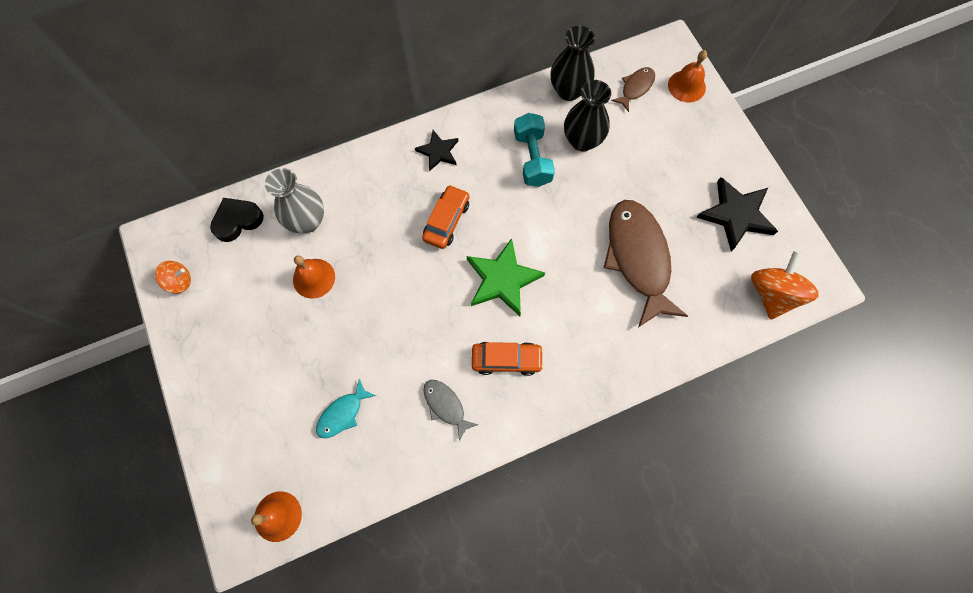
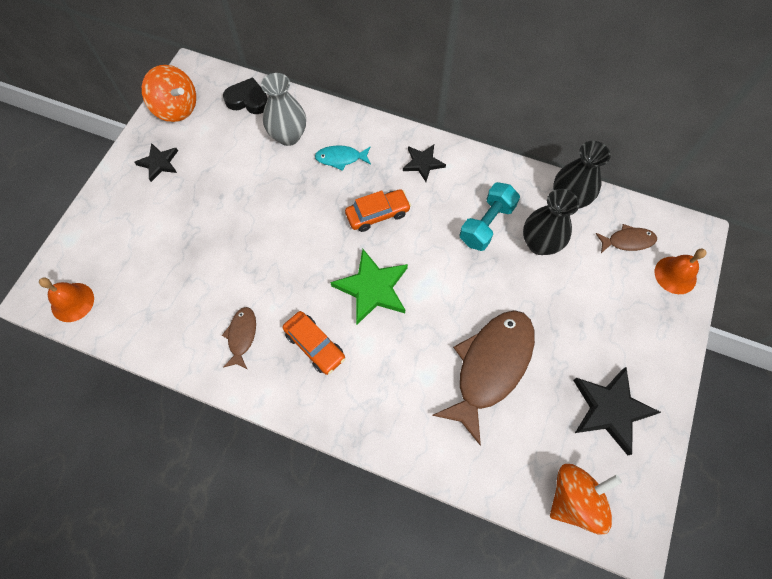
camera: 45 degrees right, 5 degrees down
(179, 281) = (176, 108): orange spinning top -> orange spinning top, size x1.79
(219, 340) = (159, 163): none -> black star
(314, 278) = (253, 175): orange bell -> none
(342, 413) = (176, 277): turquoise fish -> turquoise fish (341, 158)
(446, 406) = (242, 336): grey fish -> brown fish

